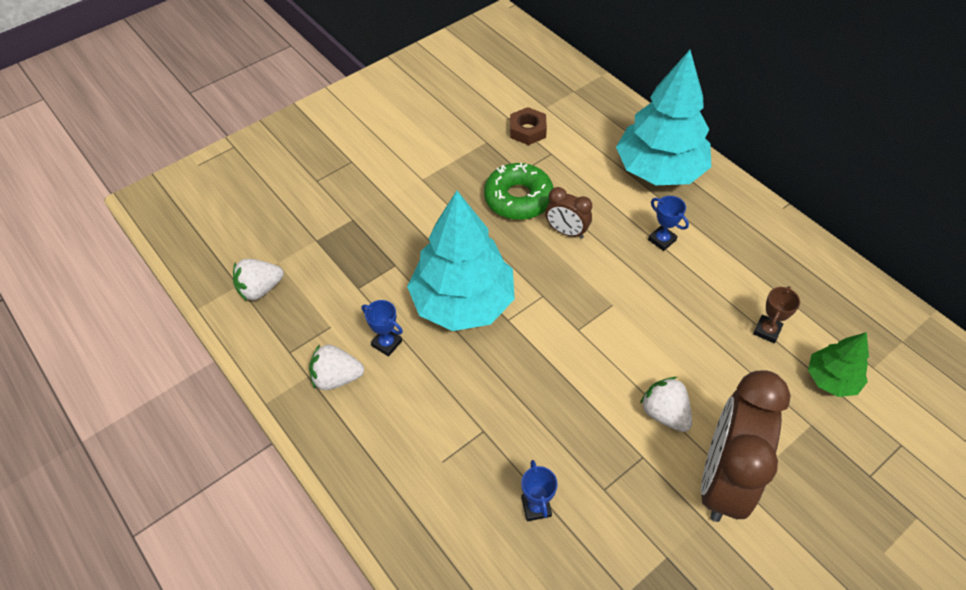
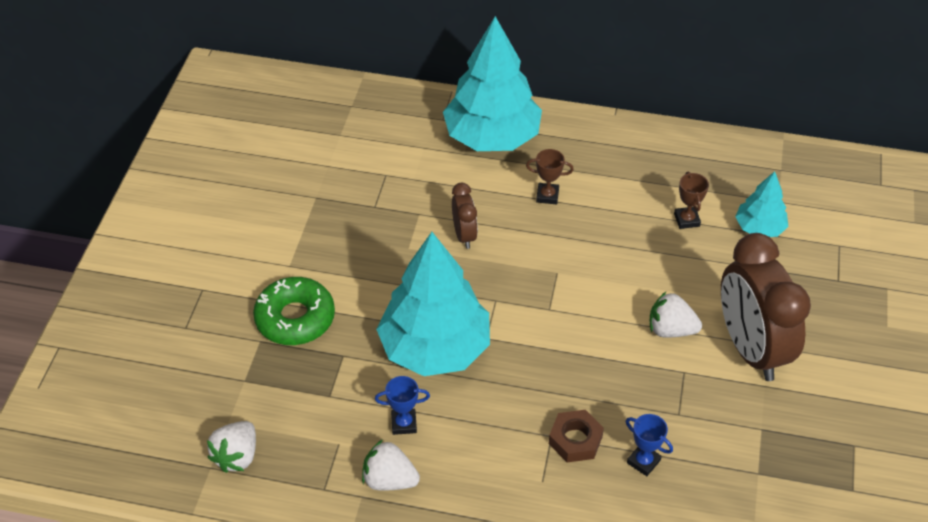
camera: 40 degrees left, 5 degrees down
(337, 378) = (389, 480): white strawberry -> white strawberry turned 60 degrees clockwise
(518, 198) = (396, 231): green donut -> green donut (295, 318)
(527, 130) = (344, 165): brown nut -> brown nut (575, 440)
(566, 231) = (464, 235): brown clock -> brown clock turned 90 degrees counterclockwise
(662, 240) = (547, 196): blue trophy -> brown trophy
(831, 379) = (759, 228): green tree -> turquoise tree

